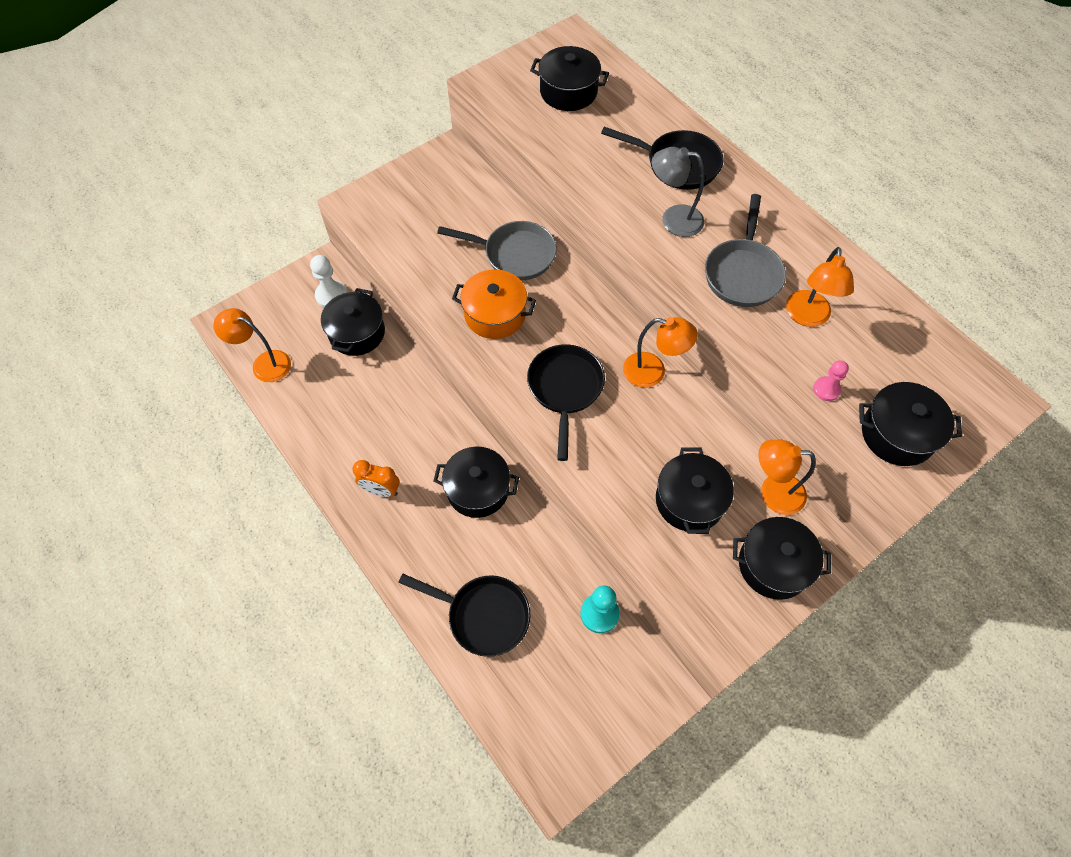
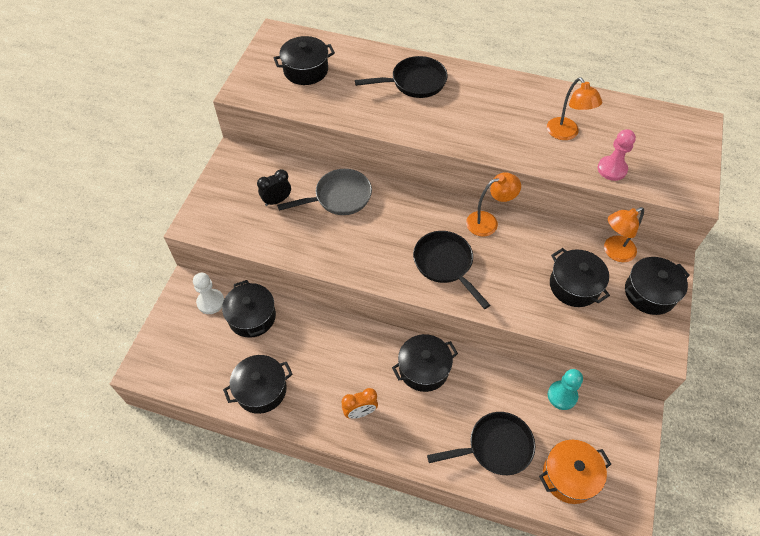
camera: 35 degrees left, 5 degrees down
(264, 364) = (199, 380): orange lamp -> none
(449, 223) = (277, 200): none -> black clock
(495, 314) = (359, 243): orange pot -> orange pot (569, 476)
(673, 219) = (441, 117): grey lamp -> none
(743, 273) = (509, 128): grey pan -> none
(826, 389) = (612, 169): pink pawn -> pink pawn, size x1.56
(897, 434) = (668, 172): black pot -> black pot (261, 390)

